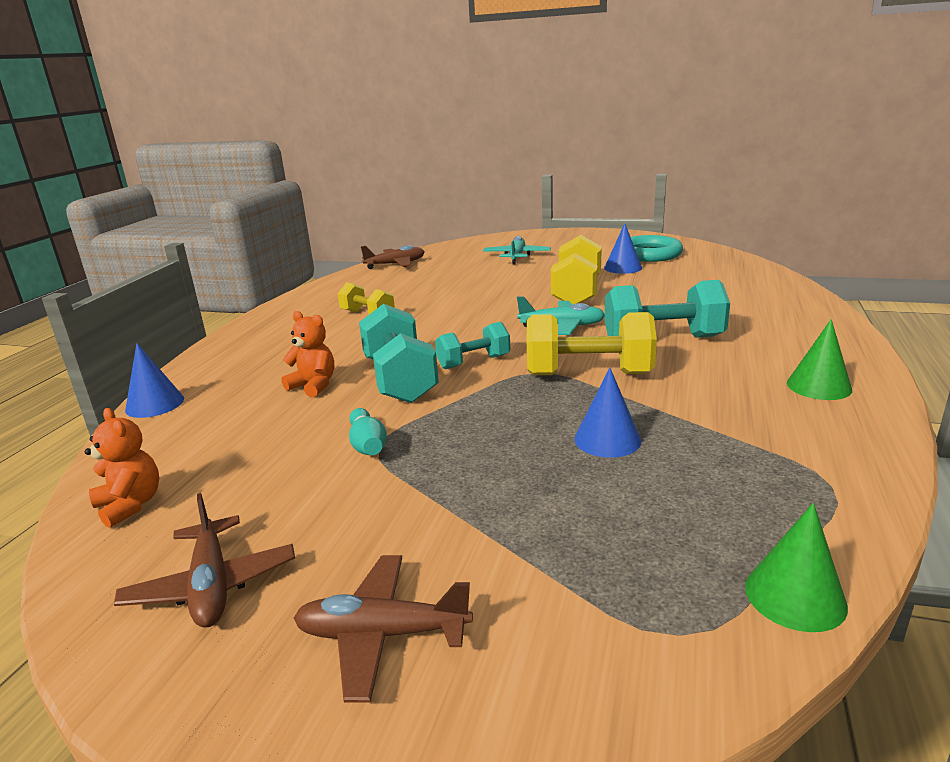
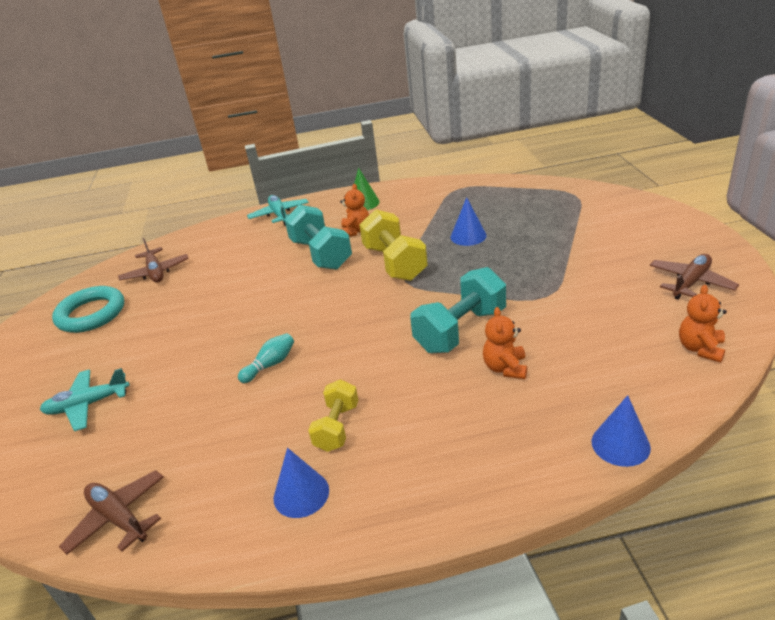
camera: 115 degrees left, 10 degrees up
(368, 445) = (549, 300): turquoise bowling pin -> turquoise bowling pin (270, 365)
(382, 634) = (649, 235): brown plane -> brown plane (155, 272)
(474, 362) = (407, 311): turquoise dumbbell -> none
(562, 326) = (313, 299): turquoise plane -> turquoise plane (279, 215)
(577, 293) = (226, 318): yellow dumbbell -> none
(623, 268) = (141, 316): blue cone -> blue cone (301, 494)
(712, 366) = (355, 231): none -> orange teddy bear
(795, 596) = (533, 183): green cone -> none

